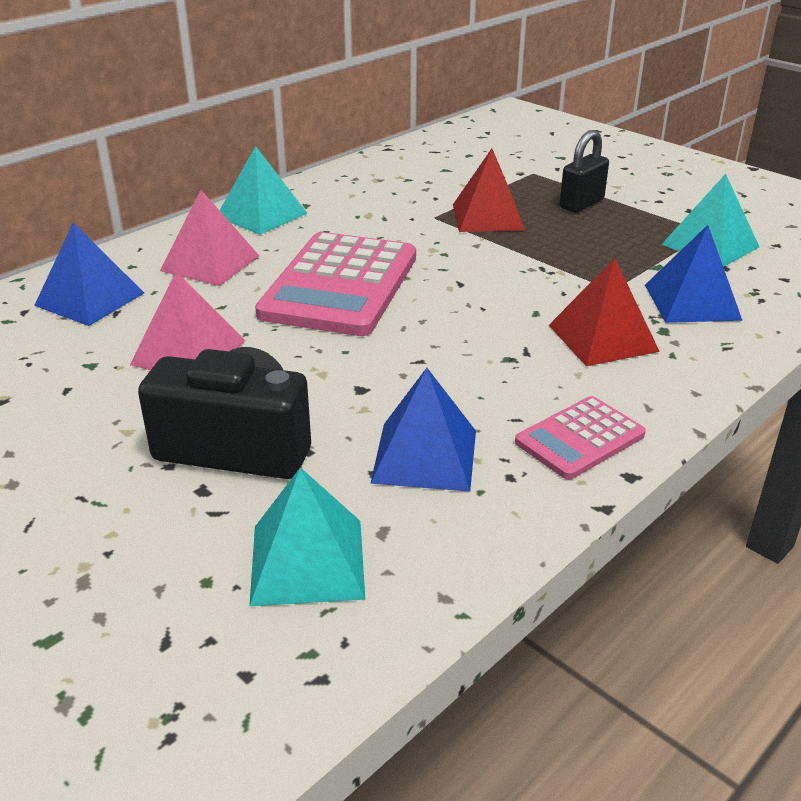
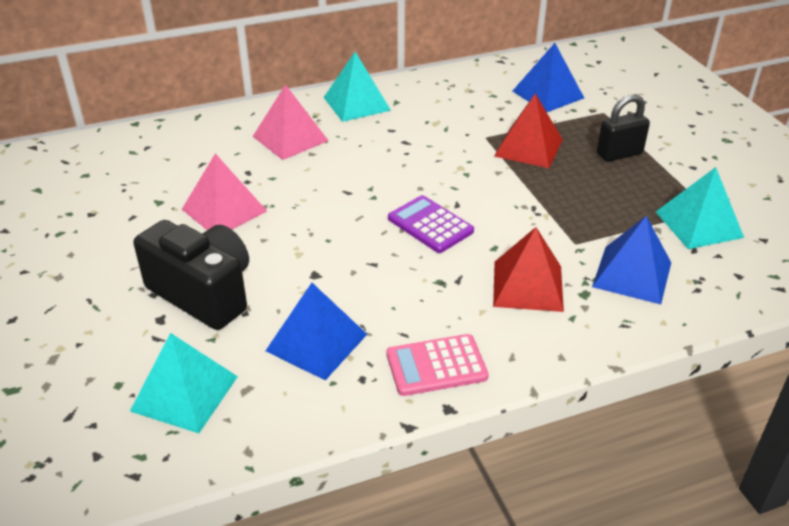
camera: 25 degrees right, 5 degrees up
(90, 299) = (192, 148): blue pyramid -> blue pyramid (548, 94)
(340, 285) = (366, 182): pink calculator -> none
(449, 308) = (430, 225): none -> purple calculator

